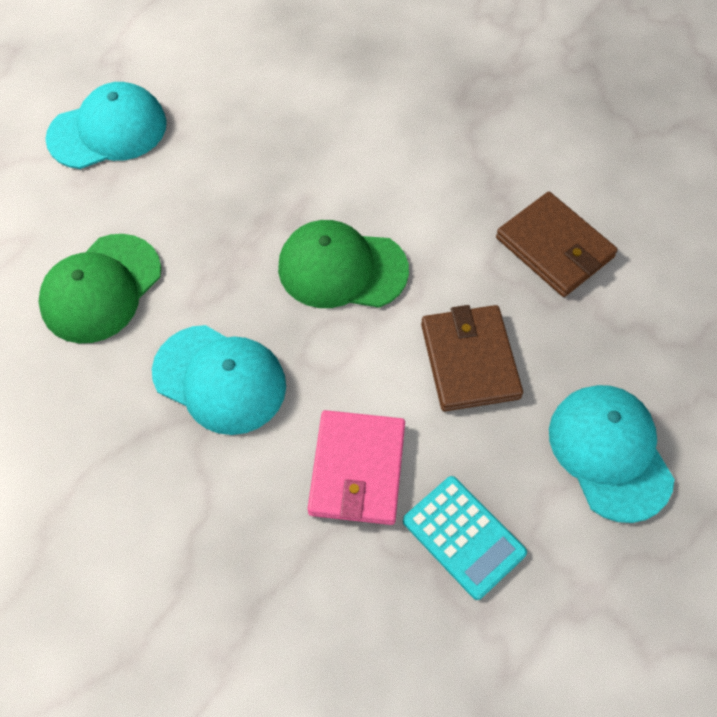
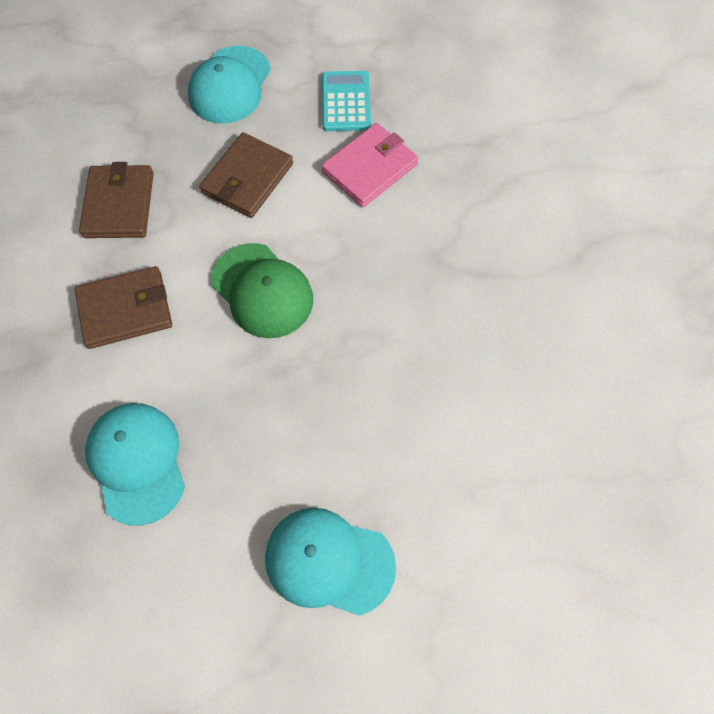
camera: 140 degrees left, 5 degrees up
(101, 288) = (438, 401): green cap -> none
(220, 379) = (406, 274): turquoise cap -> turquoise cap (137, 462)
(440, 175) = (125, 310): none -> brown wallet

